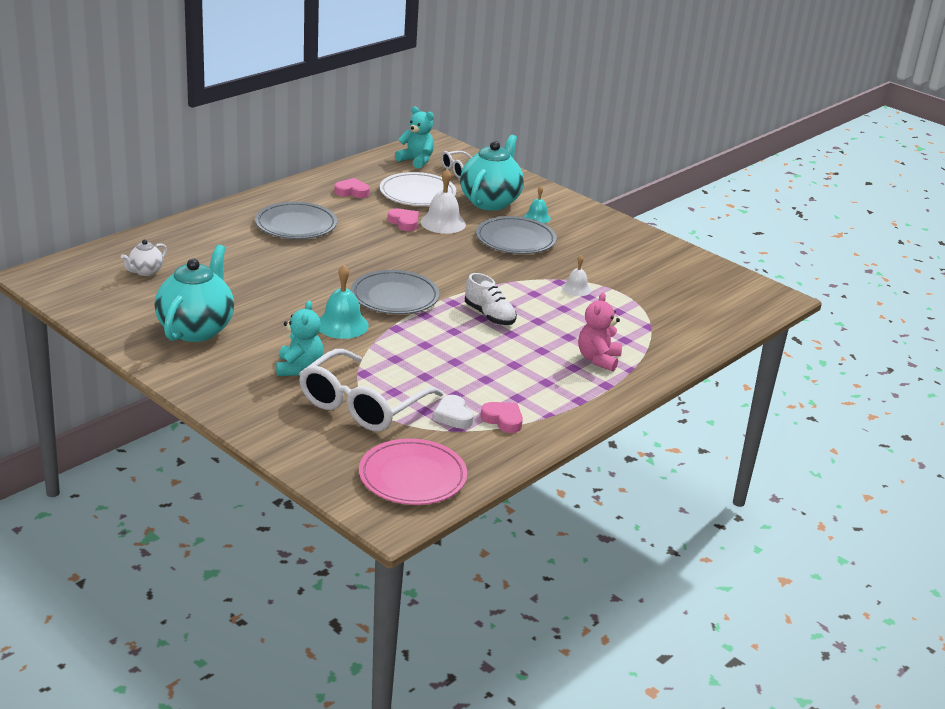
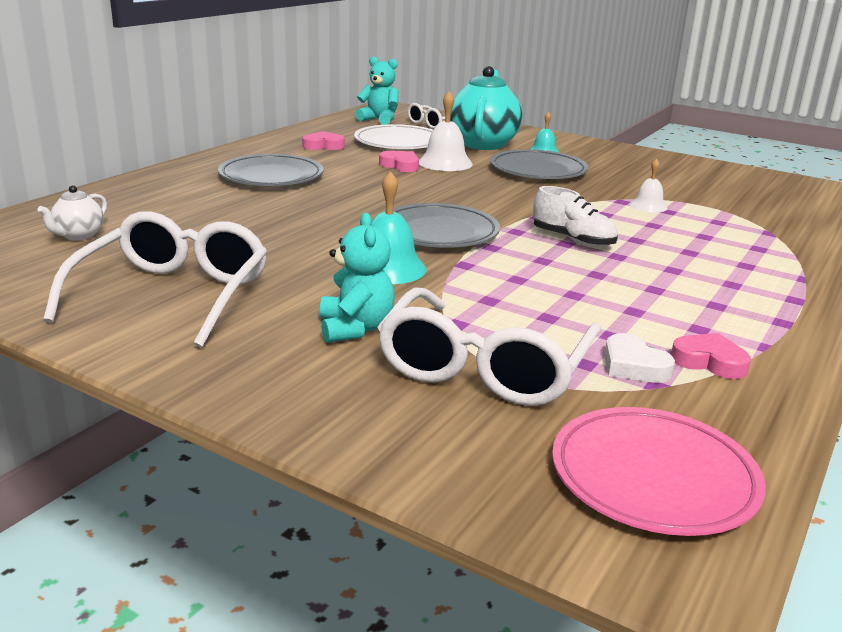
camera: 10 degrees left, 5 degrees down
(196, 329) = (173, 295): turquoise teapot -> white glasses
(598, 359) = (752, 272): pink teddy bear -> none

